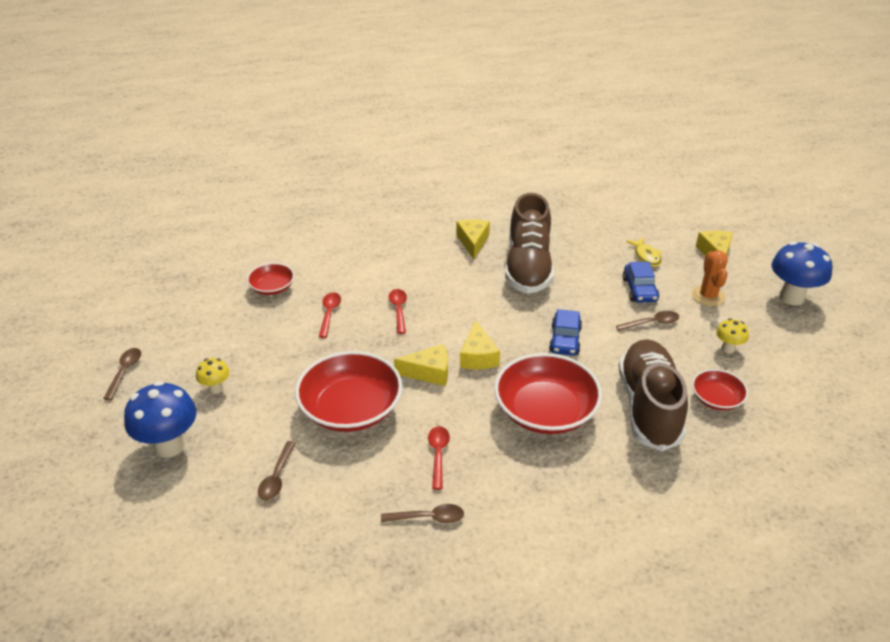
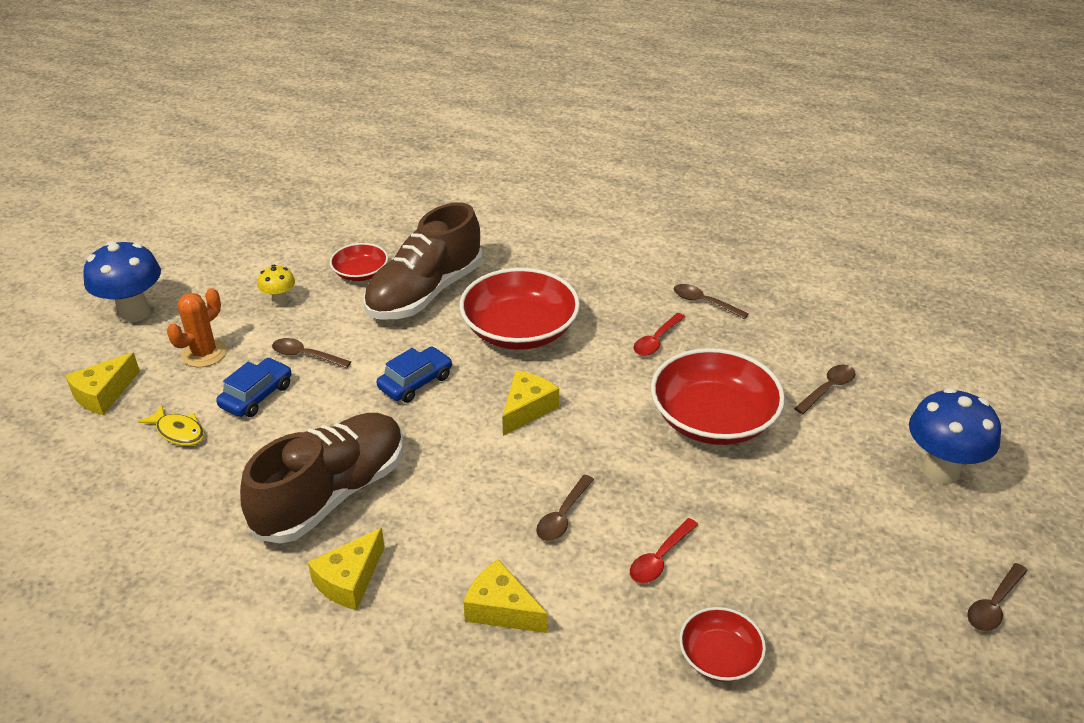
camera: 145 degrees left, 0 degrees up
(216, 389) = (866, 517): yellow mushroom -> none
(398, 310) = (563, 516): red spoon -> brown spoon
(429, 372) = (597, 417): yellow cheese -> yellow cheese (501, 609)
(646, 256) = (178, 432): yellow fish -> yellow fish turned 105 degrees clockwise

